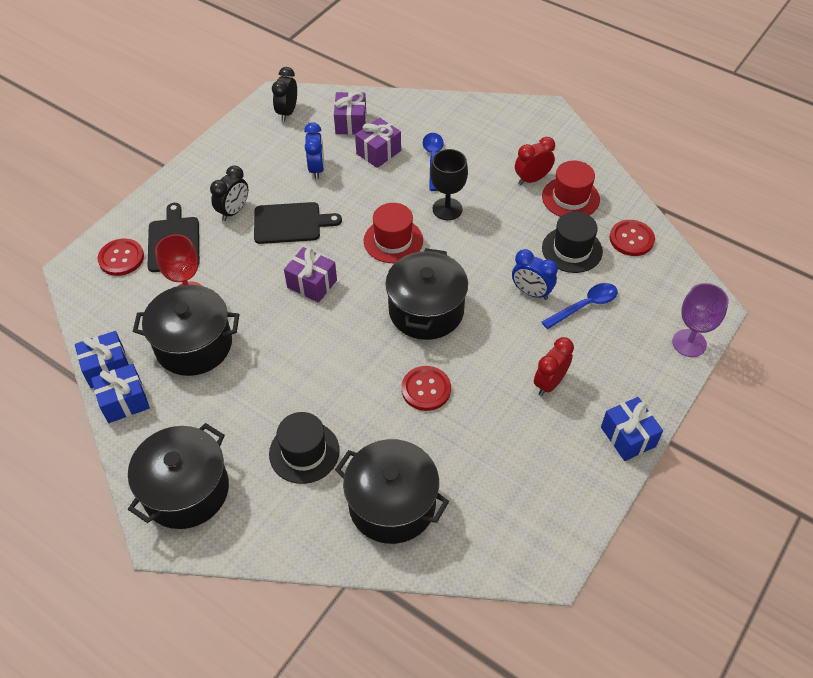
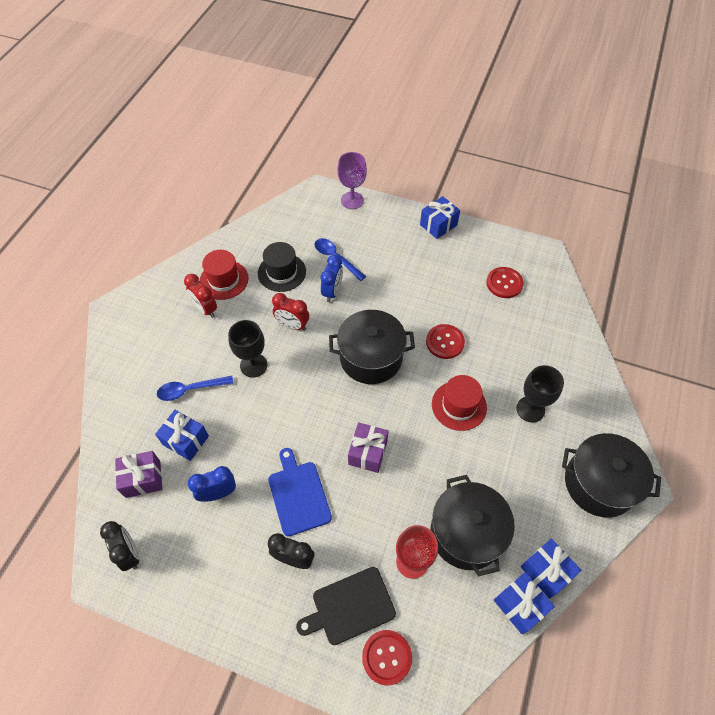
camera: 105 degrees left, 5 degrees up
(287, 112) = (130, 553): black clock -> black clock turned 120 degrees counterclockwise
(290, 223) = (298, 495): black cutting board -> blue cutting board
(304, 452) = (530, 409): black hat -> black goblet
(378, 152) = (185, 440): purple gift -> blue gift
(392, 504) = (544, 342): black pot -> none
(393, 240) = (301, 399): red hat -> red hat (459, 405)
(549, 383) = (412, 270): red clock -> red clock (292, 325)
(631, 239) = (262, 238): red button -> red button (504, 283)

